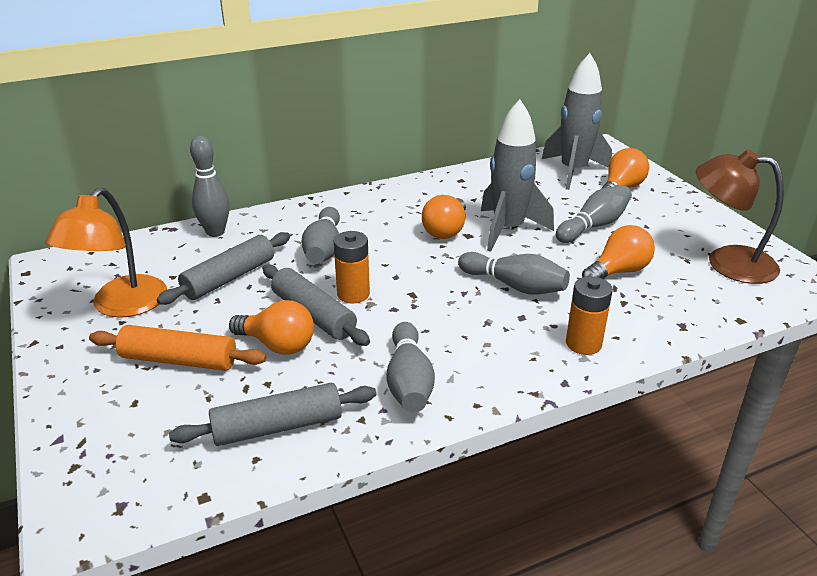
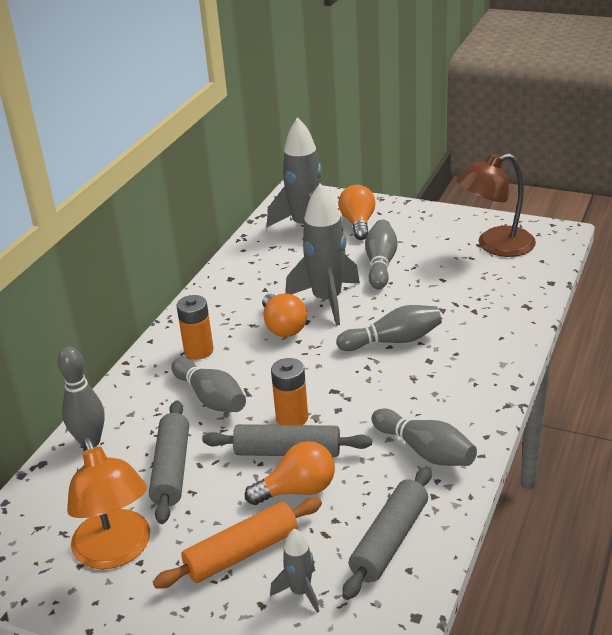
camera: 40 degrees left, 0 degrees up
(167, 414) = (300, 592): none -> grey rocket
(583, 344) = (490, 354): orange battery -> orange battery (199, 350)
(618, 271) = (442, 290): orange light bulb -> none

